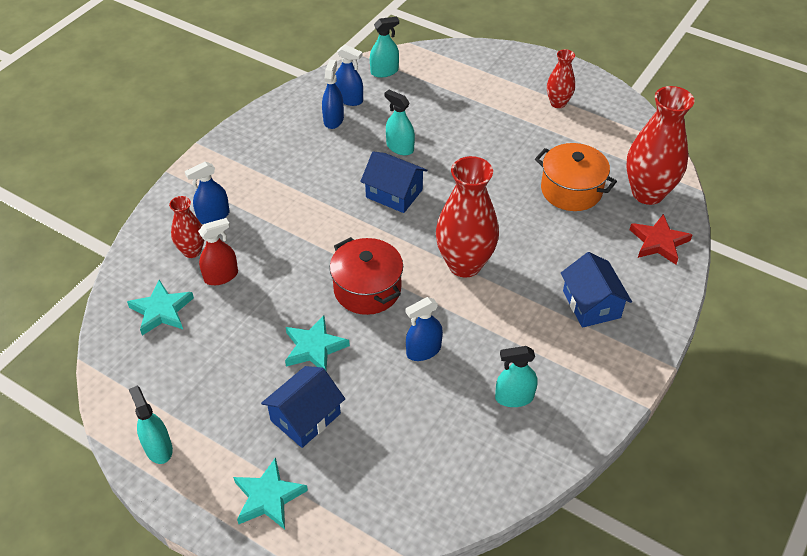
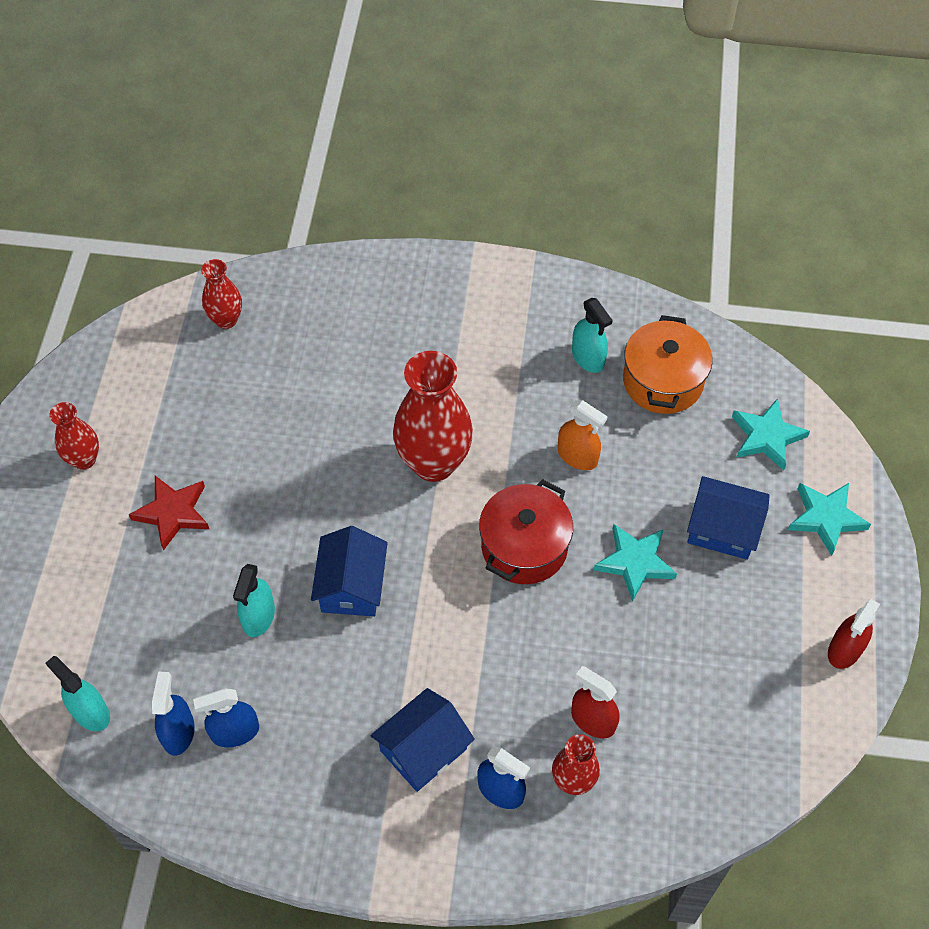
camera: 115 degrees left, 10 degrees up
(158, 448) = (844, 649): turquoise spray bottle -> red spray bottle
(161, 310) = (681, 759): turquoise star -> turquoise star (767, 437)
(423, 350) = (577, 456): blue spray bottle -> orange spray bottle
(571, 190) = (256, 395): orange pot -> orange pot (663, 381)
(591, 304) = (430, 328): blue house -> blue house (423, 749)
(647, 193) = (226, 320): red vase -> red vase, size x0.54
(658, 242) = (305, 291): red star -> red star (173, 513)

